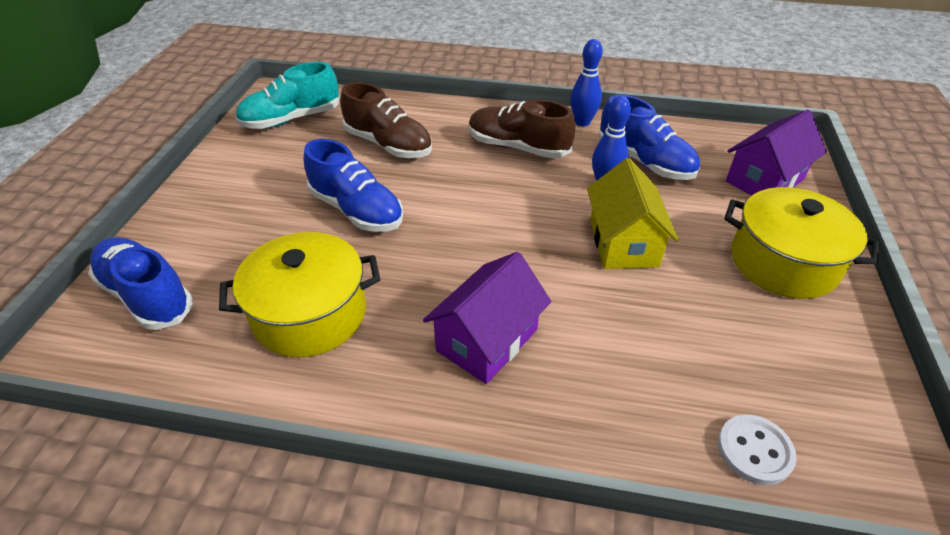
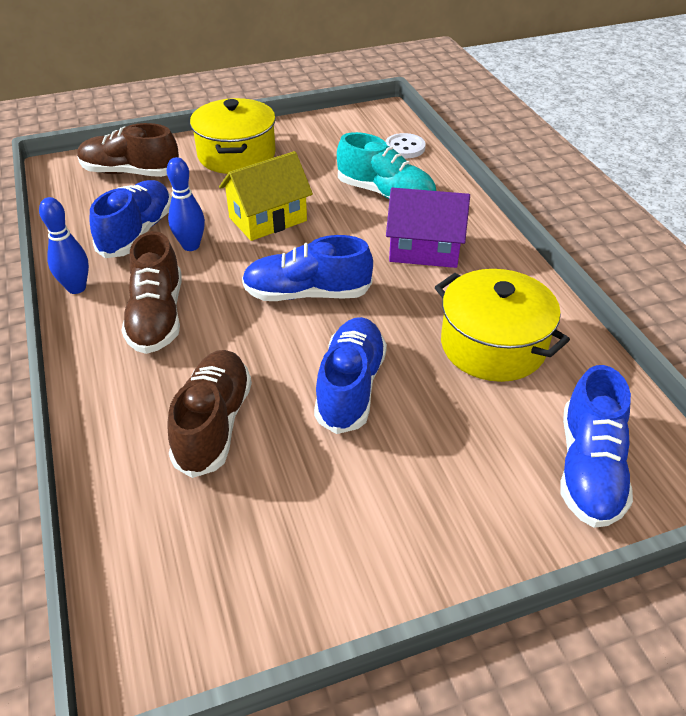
camera: 120 degrees left, 0 degrees up
(291, 119) = (210, 573): turquoise shoe -> turquoise shoe (385, 194)
(483, 227) = (307, 294): none -> blue shoe
(764, 180) = (131, 172): purple house -> brown shoe

